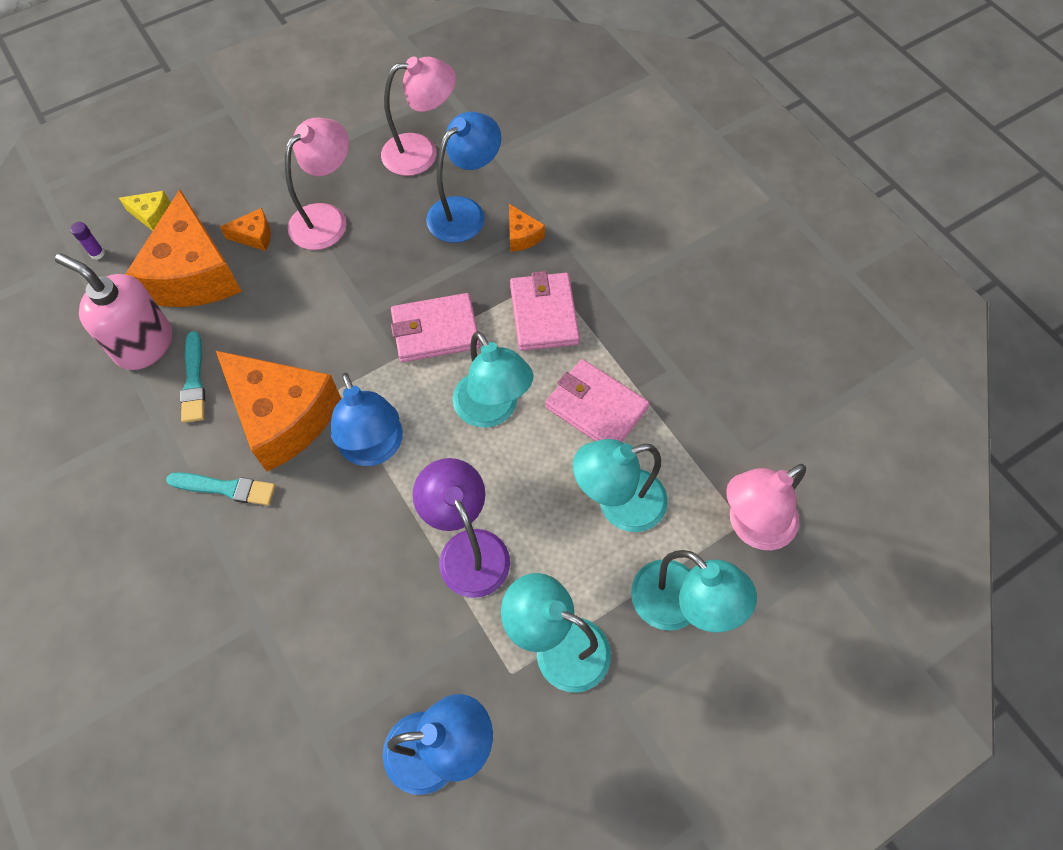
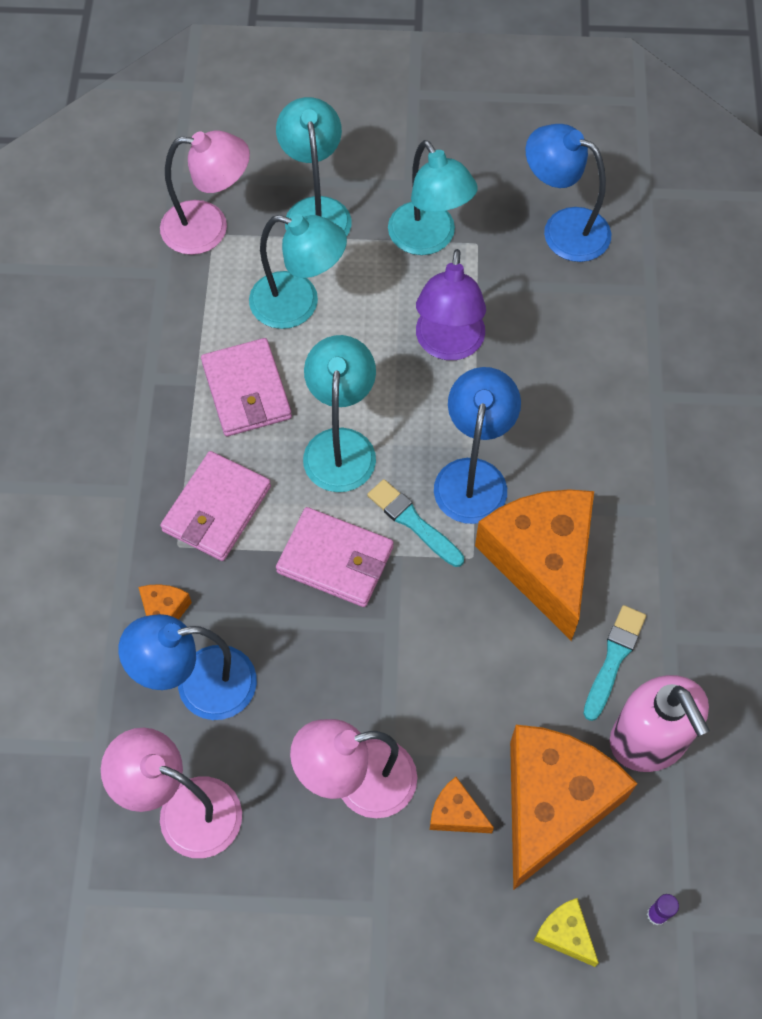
camera: 145 degrees left, 0 degrees up
(226, 488) = (632, 523): turquoise brush -> turquoise brush (413, 522)

